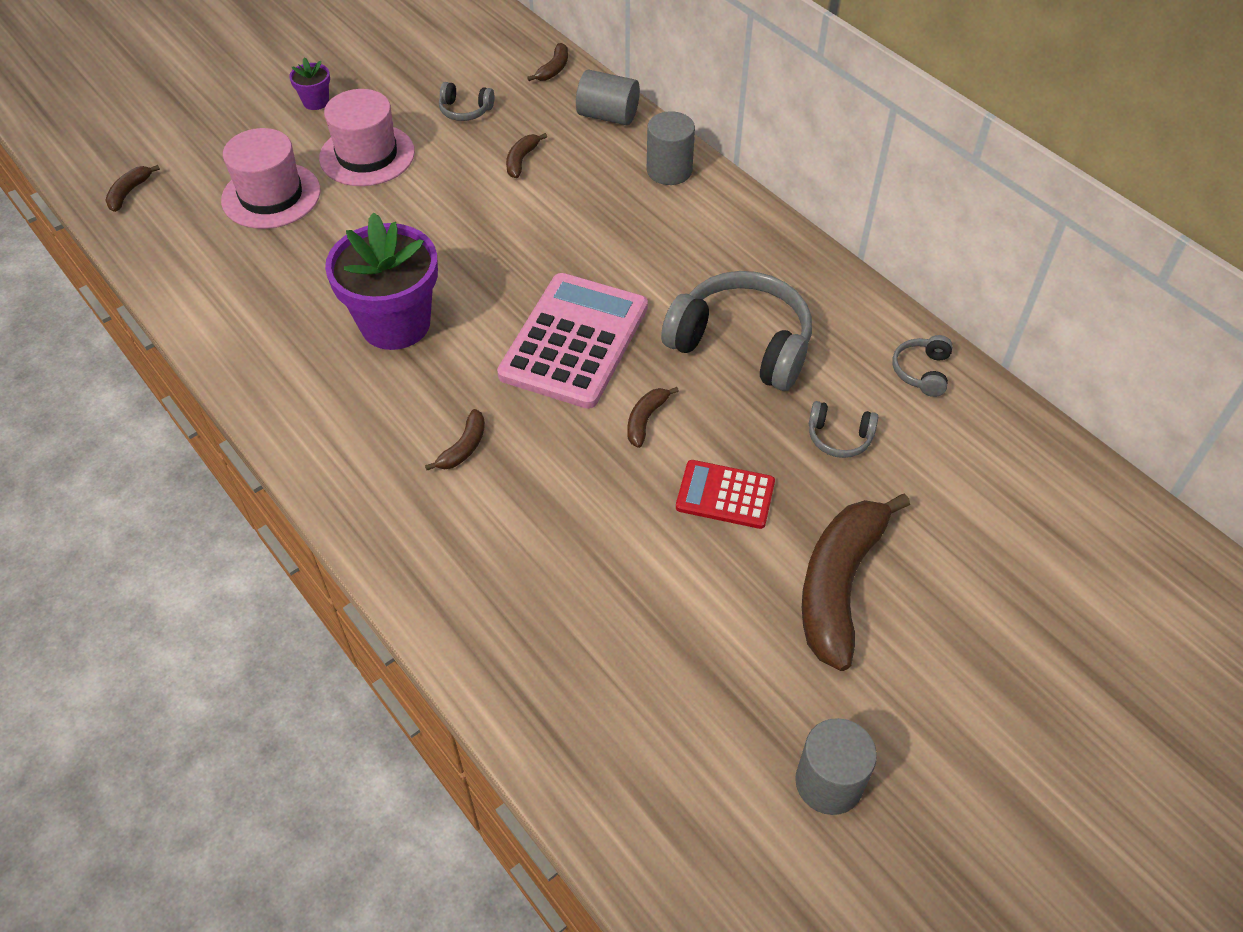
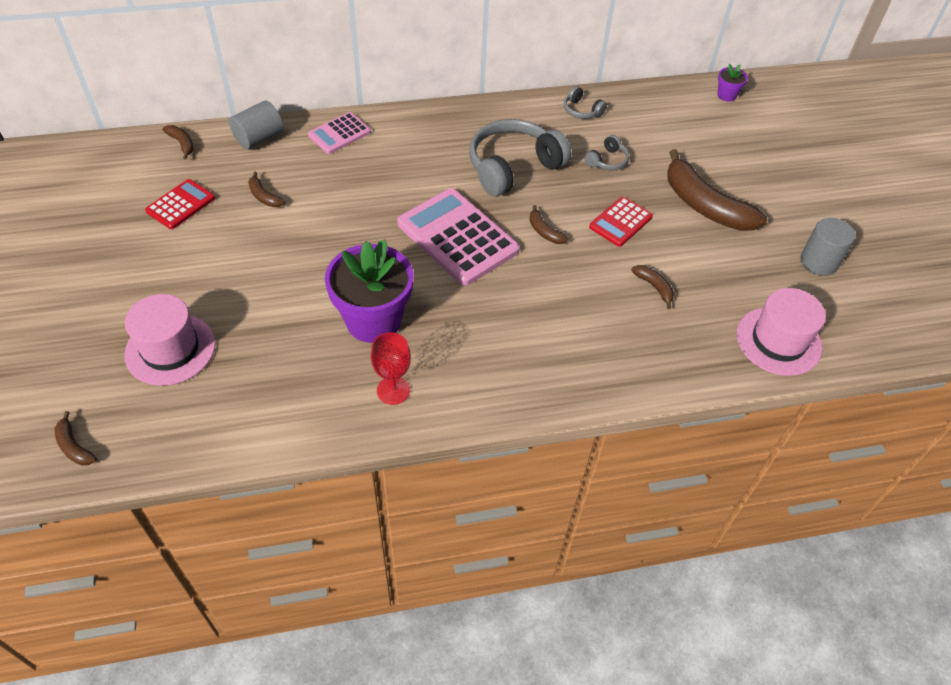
camera: 65 degrees left, 0 degrees up
(305, 381) = (393, 390): none -> red goblet
(316, 102) = (80, 285): purple flower pot -> purple flower pot (726, 95)
(367, 155) = (177, 276): pink hat -> pink hat (778, 341)
(463, 447) = (512, 324): brown banana -> brown banana (654, 287)
(465, 110) = (180, 204): grey headphones -> red calculator
(669, 170) = (339, 134): grey cylinder -> pink calculator

